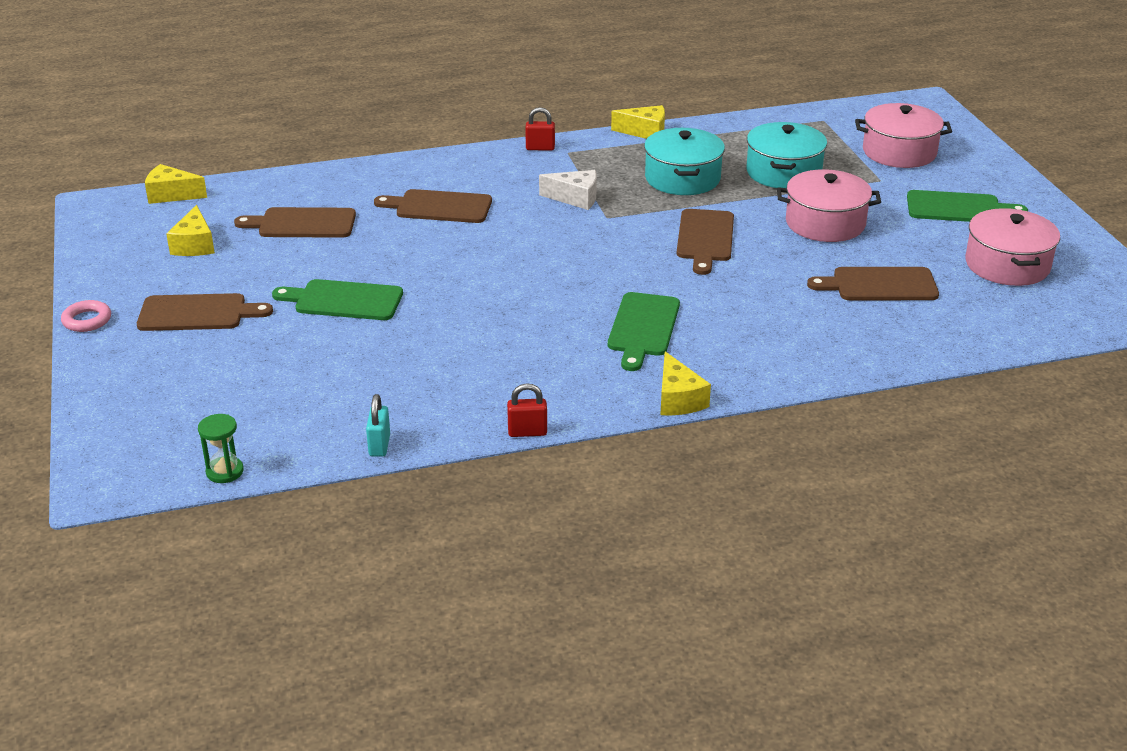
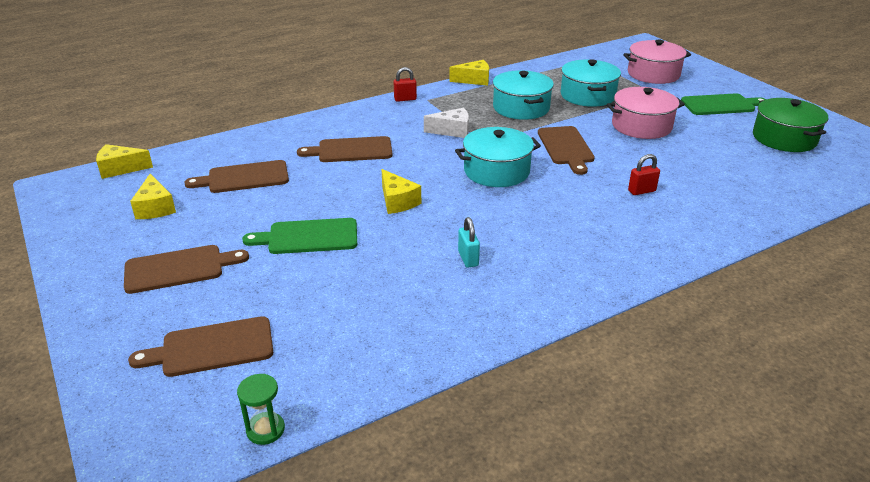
camera: 15 degrees left, 0 degrees up
(87, 320) = (72, 292): pink ring -> none
(379, 445) = (405, 370): turquoise padlock -> turquoise padlock (468, 258)
(527, 432) = (530, 332): red padlock -> red padlock (641, 191)
(599, 256) = (496, 171): none -> turquoise pot
(643, 328) = (566, 223): green cutting board -> none
(678, 399) = (634, 279): yellow cheese -> yellow cheese (397, 201)
(879, 285) = (712, 164): brown cutting board -> brown cutting board (212, 348)
(1007, 265) = (784, 138): pink pot -> green pot

